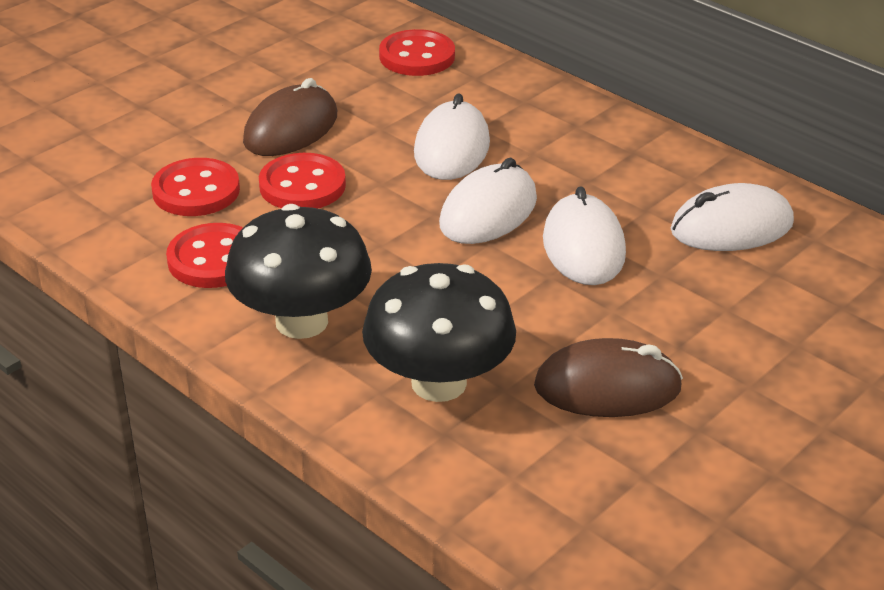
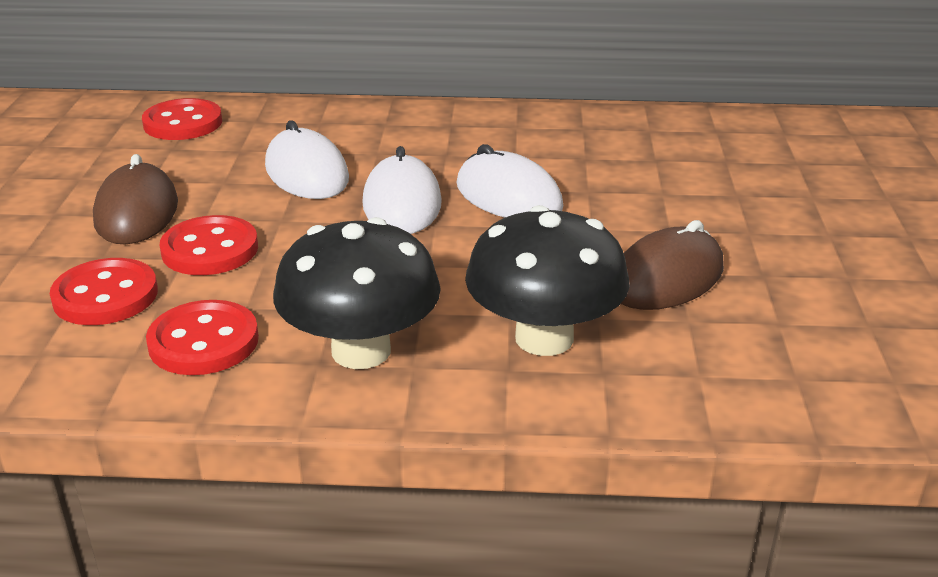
camera: 40 degrees left, 5 degrees down
(731, 227) = (588, 144): white mouse -> none

